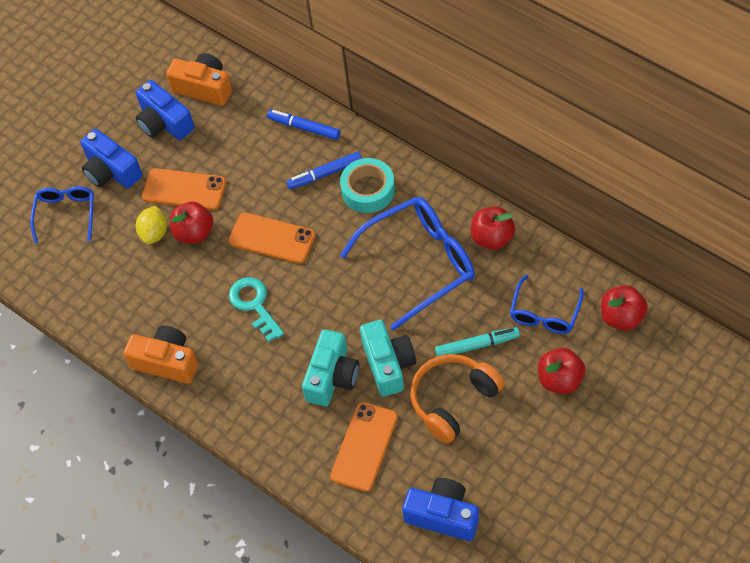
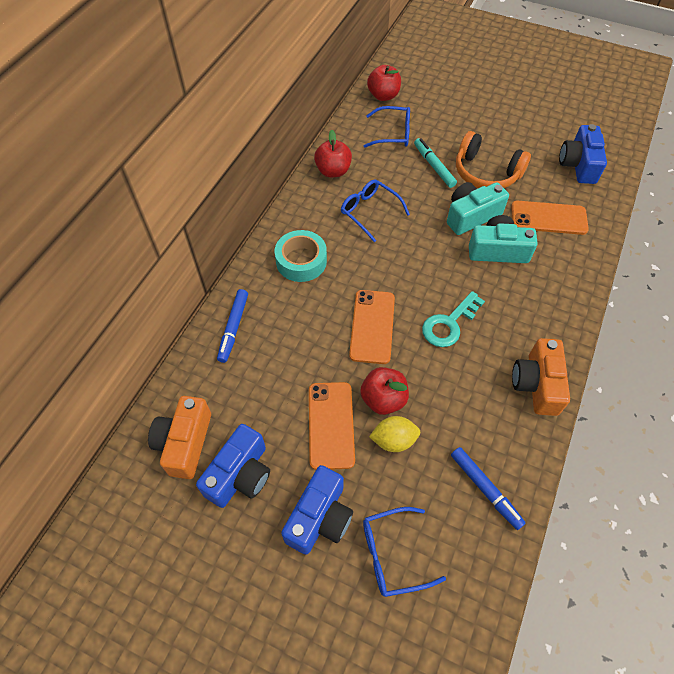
camera: 110 degrees left, 0 degrees up
(325, 174) = (288, 298): blue marker -> blue marker (485, 489)
(420, 263) = (369, 212): blue glasses -> blue glasses, size x0.57
(560, 380) = (445, 120): red apple -> none

